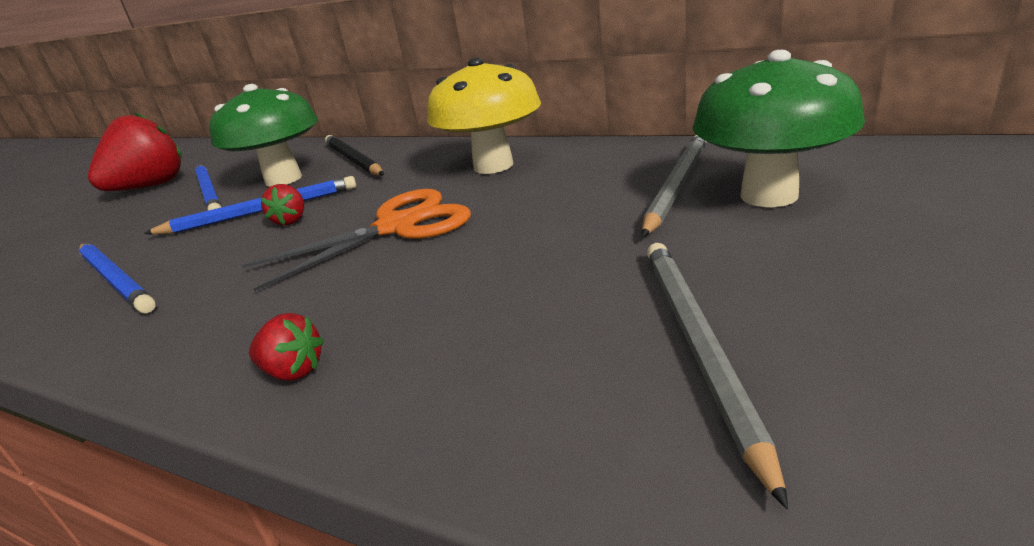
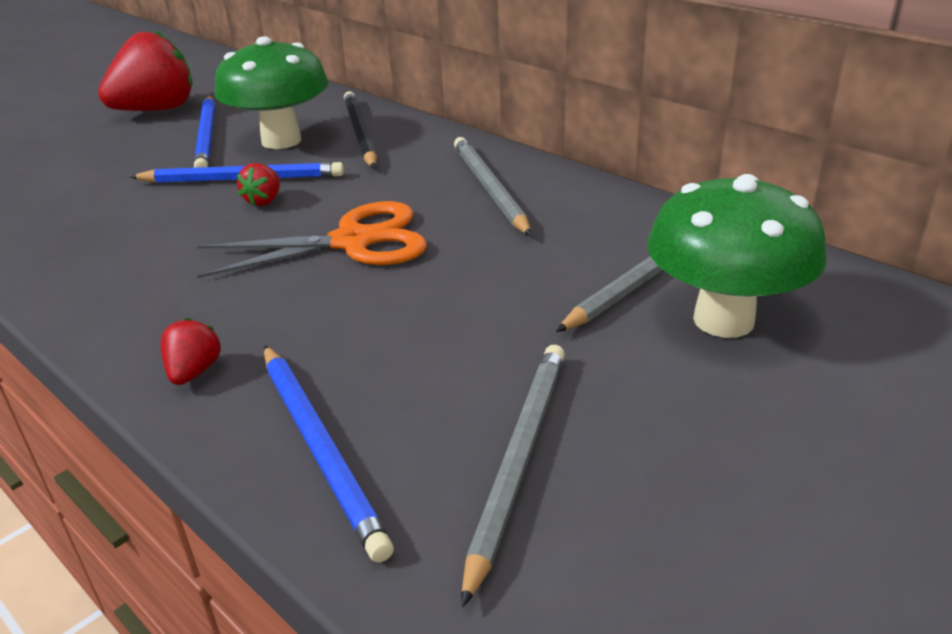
camera: 15 degrees right, 5 degrees up
(115, 279) = (91, 224): blue pencil -> blue pencil (320, 448)
(293, 371) = (194, 372): red strawberry -> red strawberry turned 120 degrees counterclockwise
(493, 166) = (489, 188): yellow mushroom -> grey pencil

